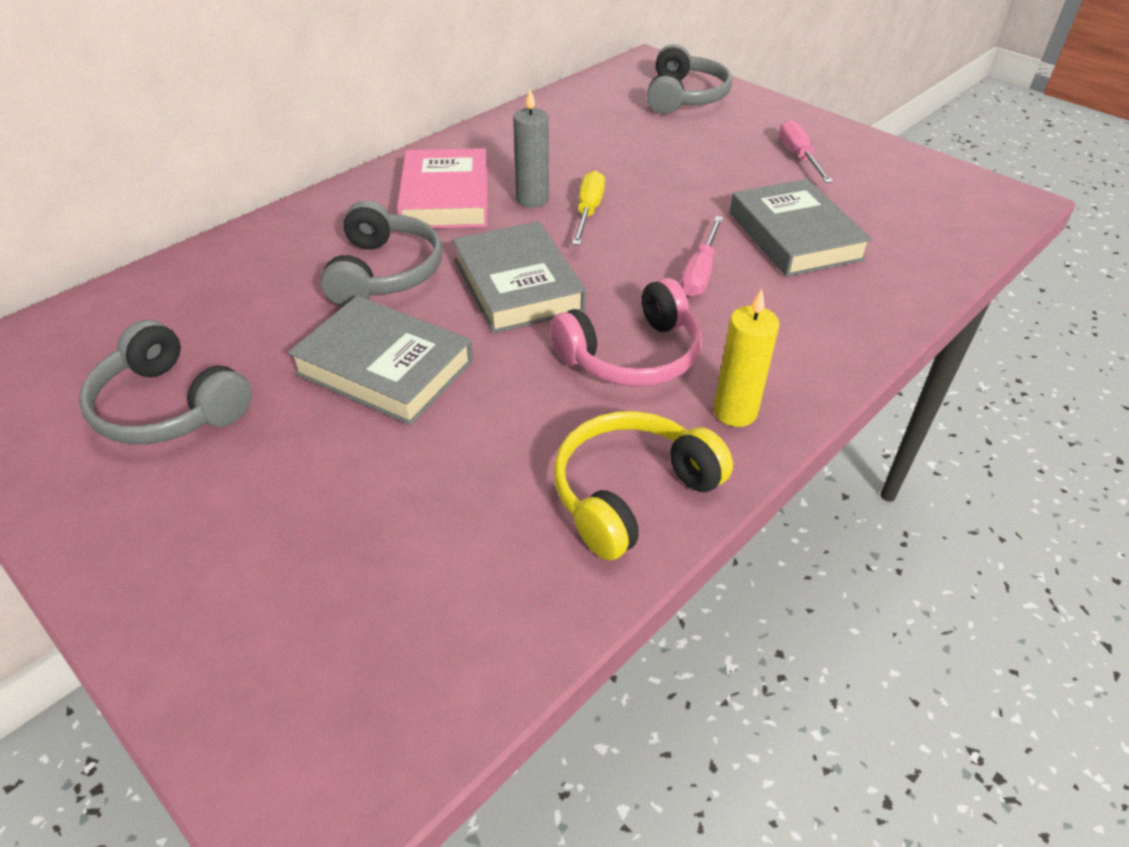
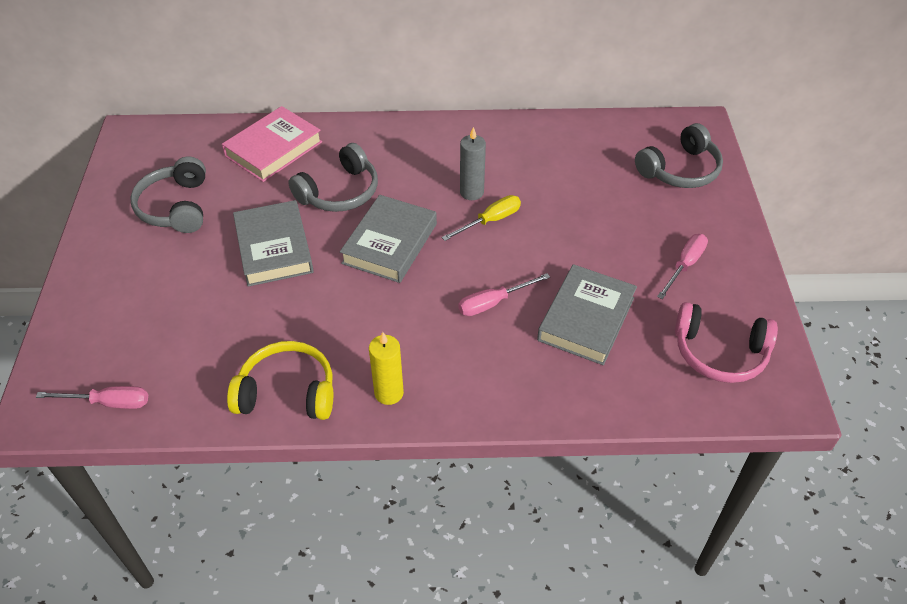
camera: 45 degrees right, 5 degrees up
(411, 697) = (109, 403): none -> pink screwdriver
(445, 197) = (428, 161): pink book -> pink book (273, 149)
(632, 355) = (386, 325): pink headphones -> pink headphones (719, 353)

